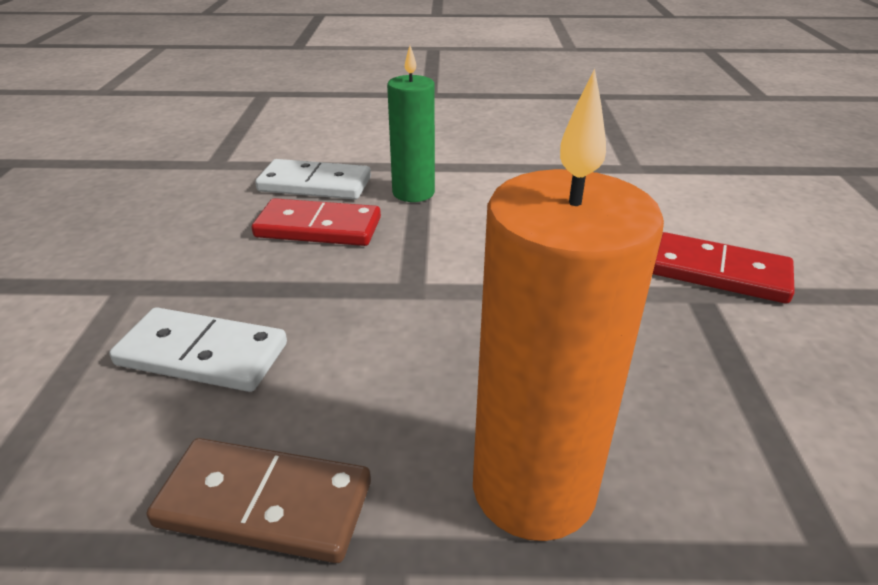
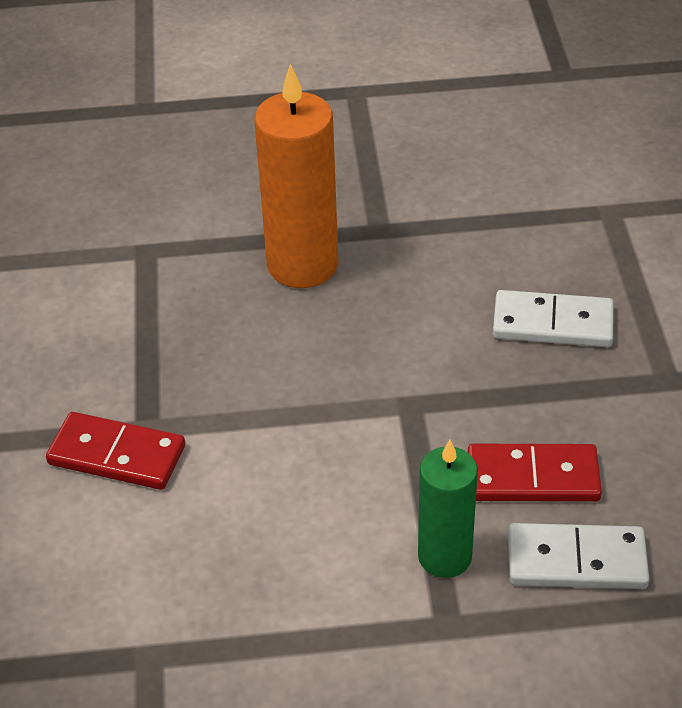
camera: 175 degrees right, 10 degrees up
(264, 504) = (454, 242): brown domino -> none

